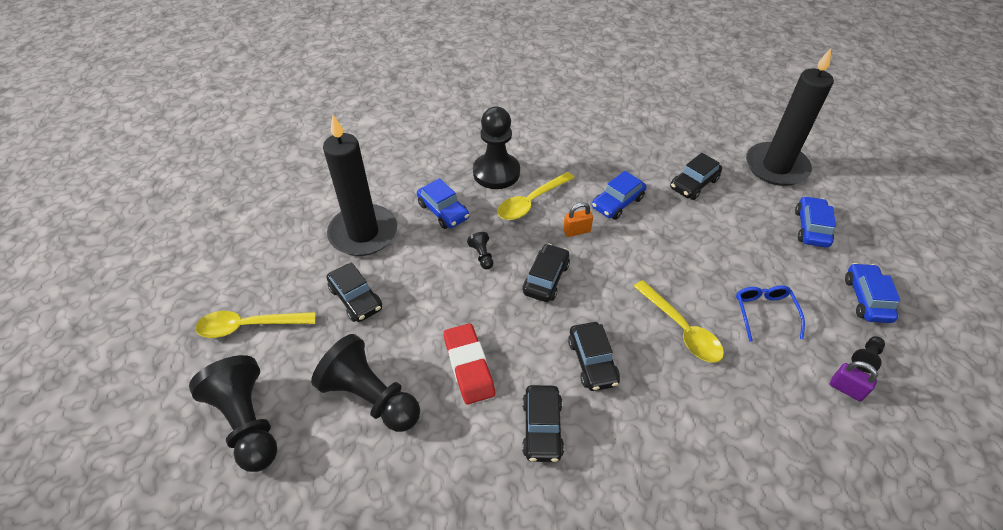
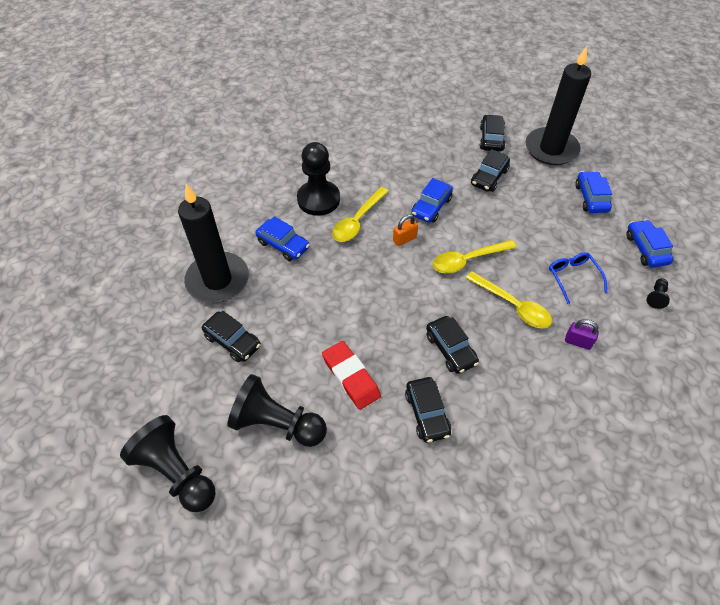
camera: 15 degrees left, 5 degrees up
(249, 326) = (144, 388): yellow spoon -> yellow spoon (468, 260)
(482, 256) = (331, 278): black pawn -> none
(546, 279) = (391, 287): black car -> black car (491, 139)
(846, 389) = (647, 325): purple padlock -> purple padlock (577, 342)

